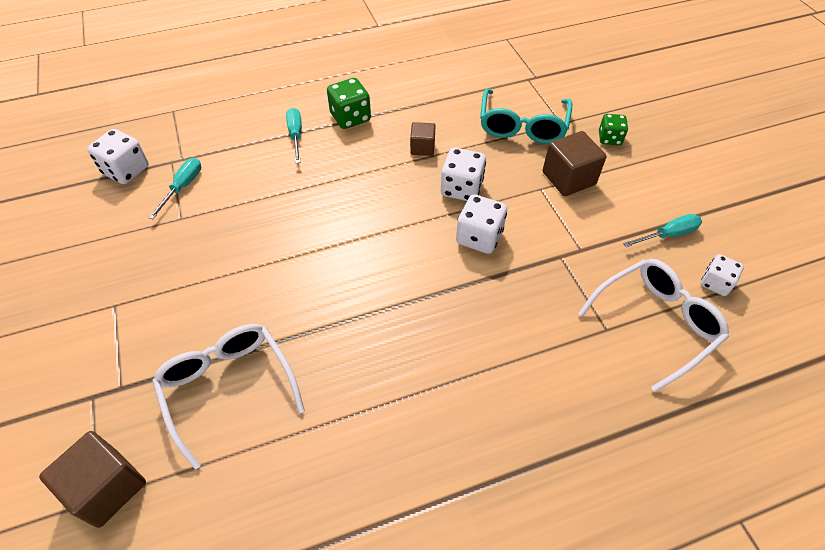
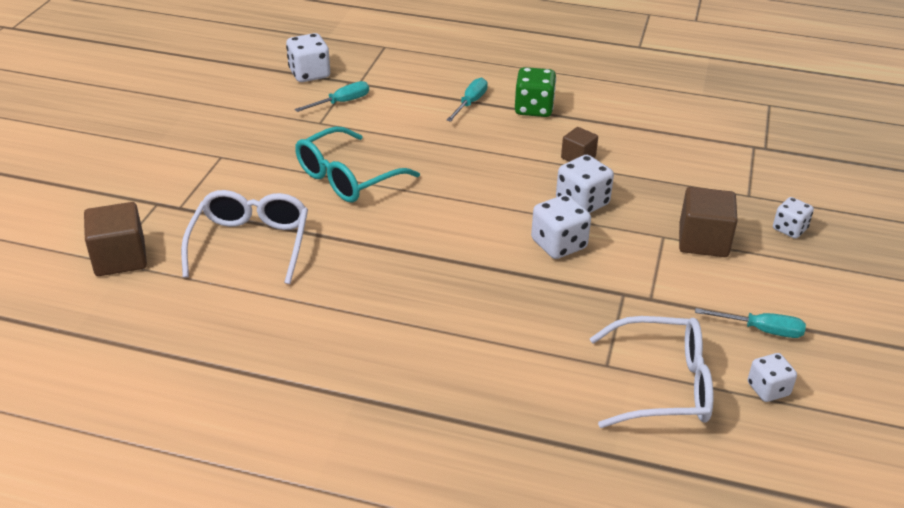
camera: 35 degrees right, 15 degrees down
(522, 126) = (702, 181): turquoise glasses -> turquoise glasses (347, 177)
(609, 138) = (789, 229): green dice -> white dice

